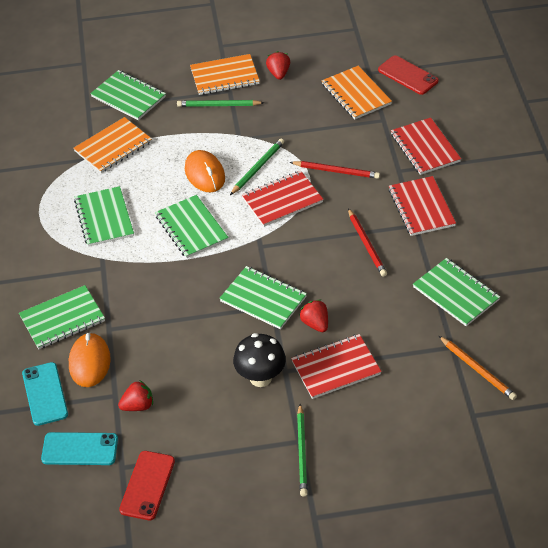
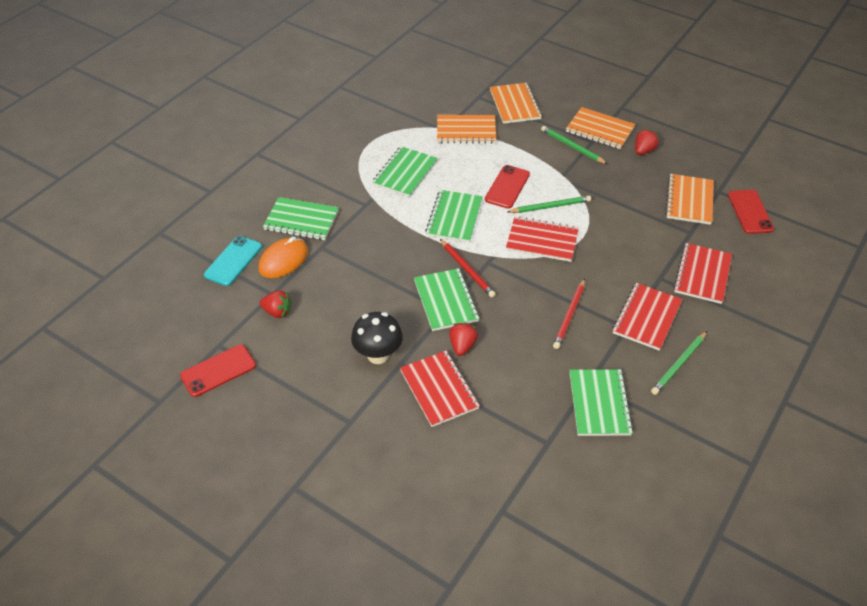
camera: 40 degrees right, 0 degrees up
(80, 449) = (209, 313): turquoise phone -> none
(128, 97) = (515, 105): green notebook -> orange notebook
(205, 174) = (507, 187): orange mouse -> red phone
(302, 452) = (342, 432): green pencil -> green pencil (679, 364)
(336, 171) = (608, 246): red pencil -> red pencil (467, 269)
(336, 368) = (439, 389): red notebook -> red notebook turned 45 degrees clockwise
(477, 369) = (548, 477): orange pencil -> none

